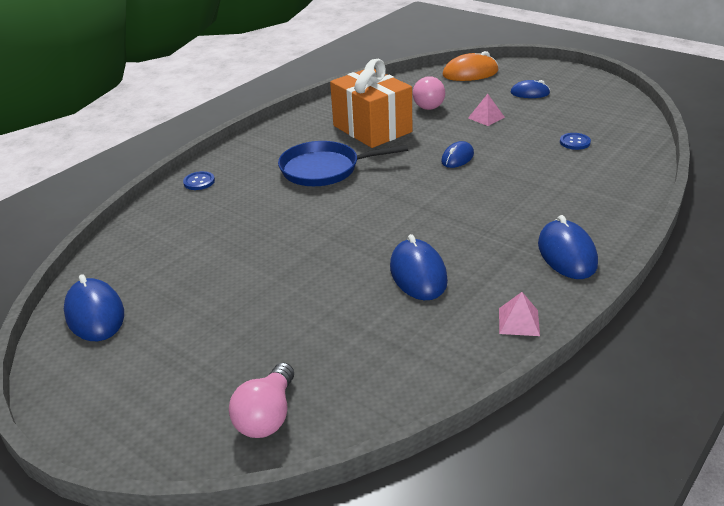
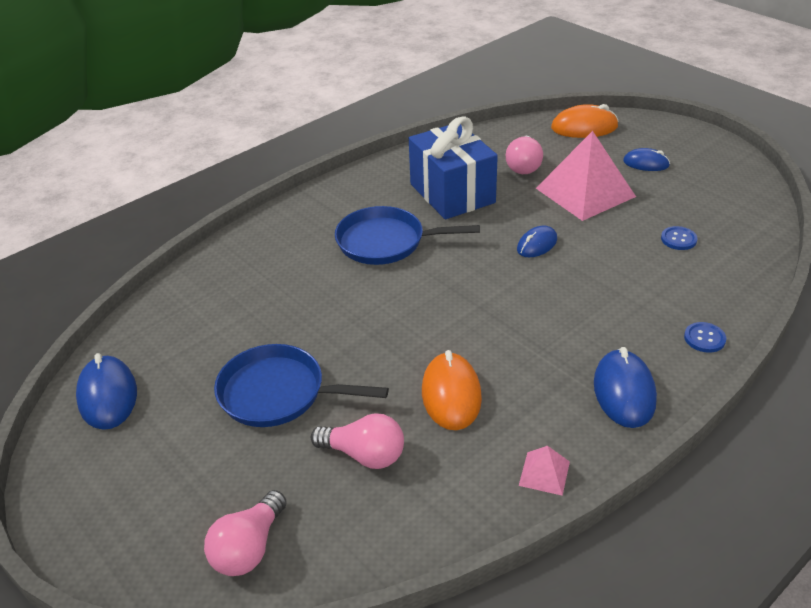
camera: 10 degrees right, 5 degrees up
(199, 182) = (249, 242): blue button -> blue button (704, 338)
(259, 292) = (277, 393): none -> blue pan
(354, 329) = (364, 455): none -> pink light bulb
(372, 129) = (452, 193): orange gift -> blue gift
(418, 274) = (451, 394): blue mouse -> orange mouse
(486, 117) = (585, 192): pink pyramid -> pink pyramid, size x2.32

